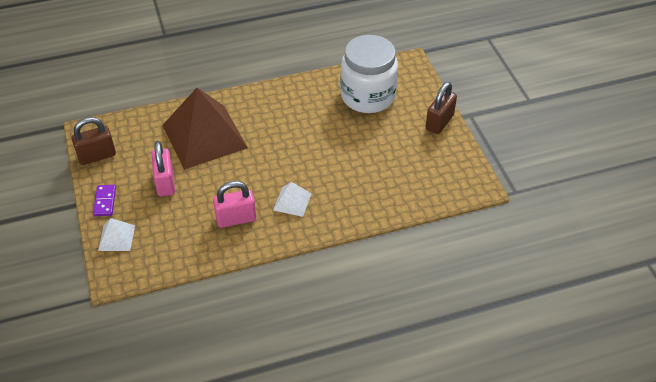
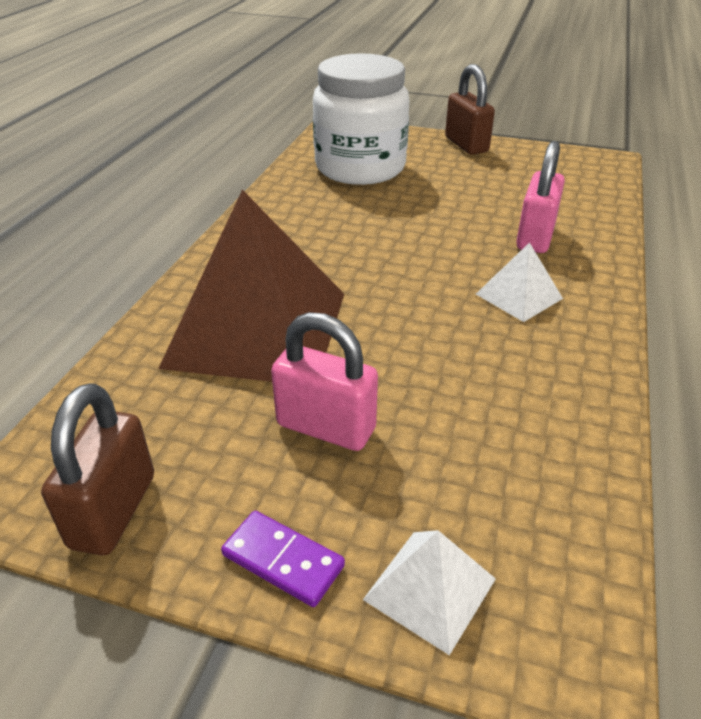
camera: 55 degrees left, 10 degrees down
(236, 219) = (513, 370): pink padlock -> pink padlock (535, 237)

